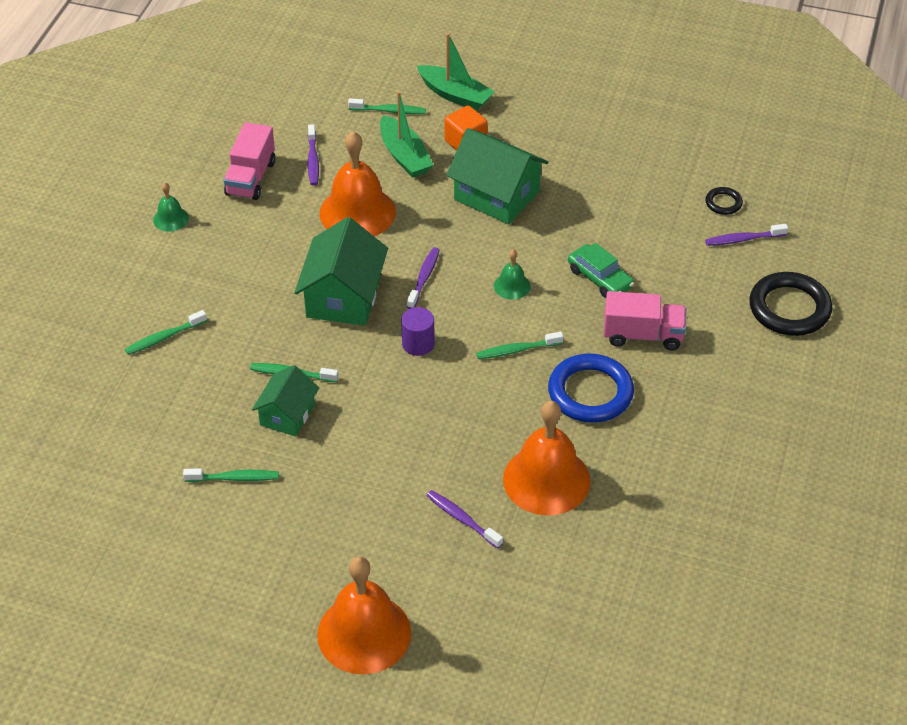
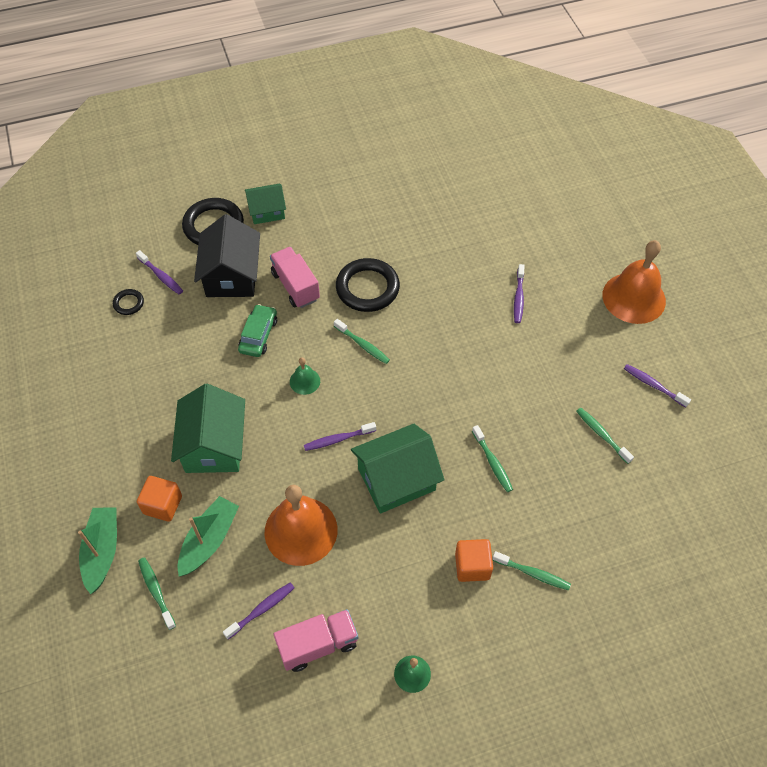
camera: 125 degrees left, 10 degrees up
(213, 302) = (472, 566): none -> orange cube
(242, 565) = (653, 385): none -> purple toothbrush
(287, 414) = (527, 440): green house -> green house (267, 211)
(418, 344) = (403, 404): purple cylinder -> none
(546, 480) = (454, 274): orange bell -> none
(590, 393) = (367, 288): blue ring -> black ring
(700, 292) = (231, 275): none -> black house

